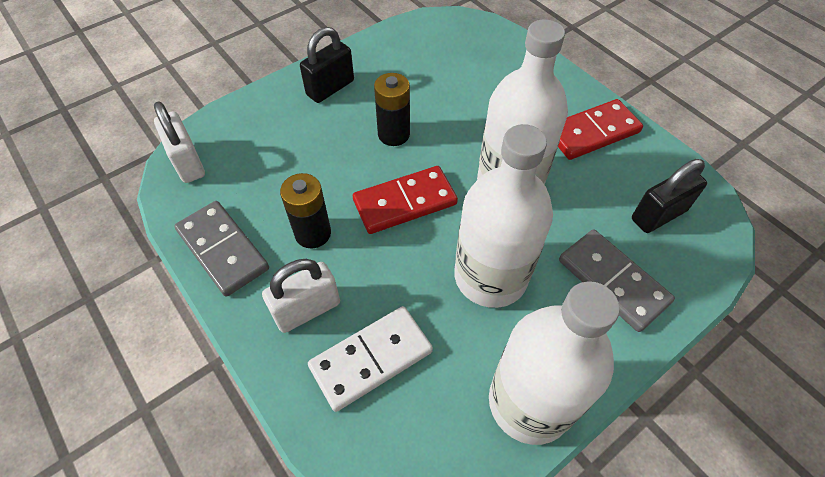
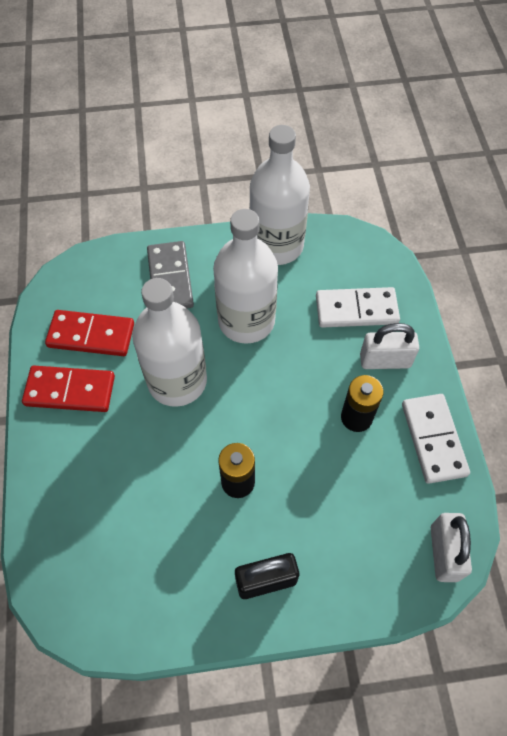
camera: 150 degrees left, 5 degrees up
(223, 249) = (433, 439): grey domino -> white domino
(405, 202) = (270, 407): red domino -> red domino (91, 335)
(658, 215) = (95, 302): black padlock -> none

